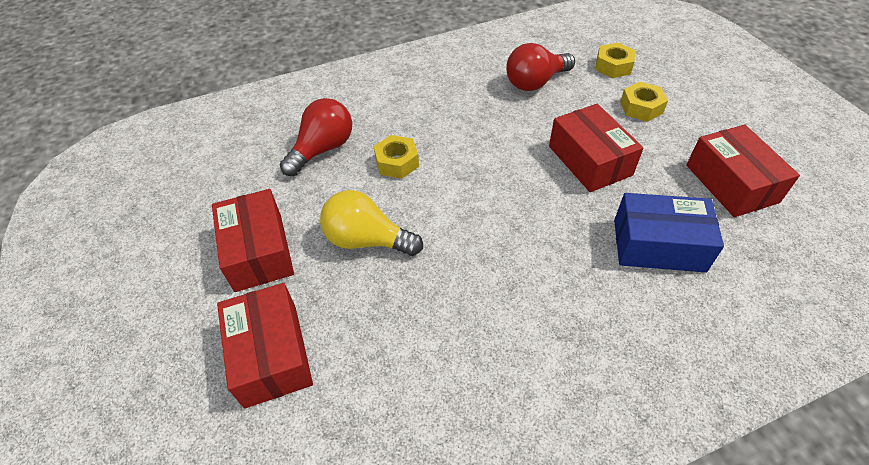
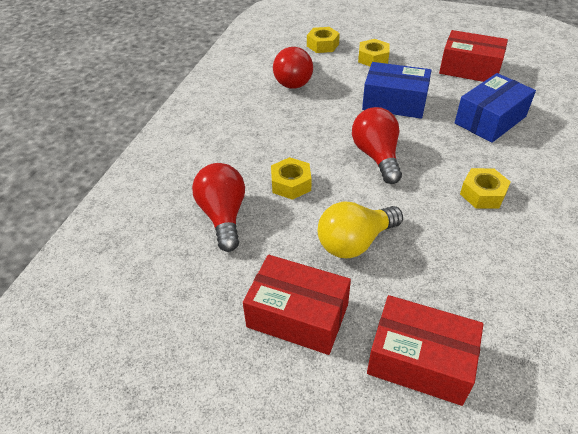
camera: 50 degrees left, 5 degrees down
(493, 192) = (376, 156): none -> red light bulb
(526, 297) = (482, 194): none -> yellow nut
(589, 160) = (394, 102): red box -> blue box

